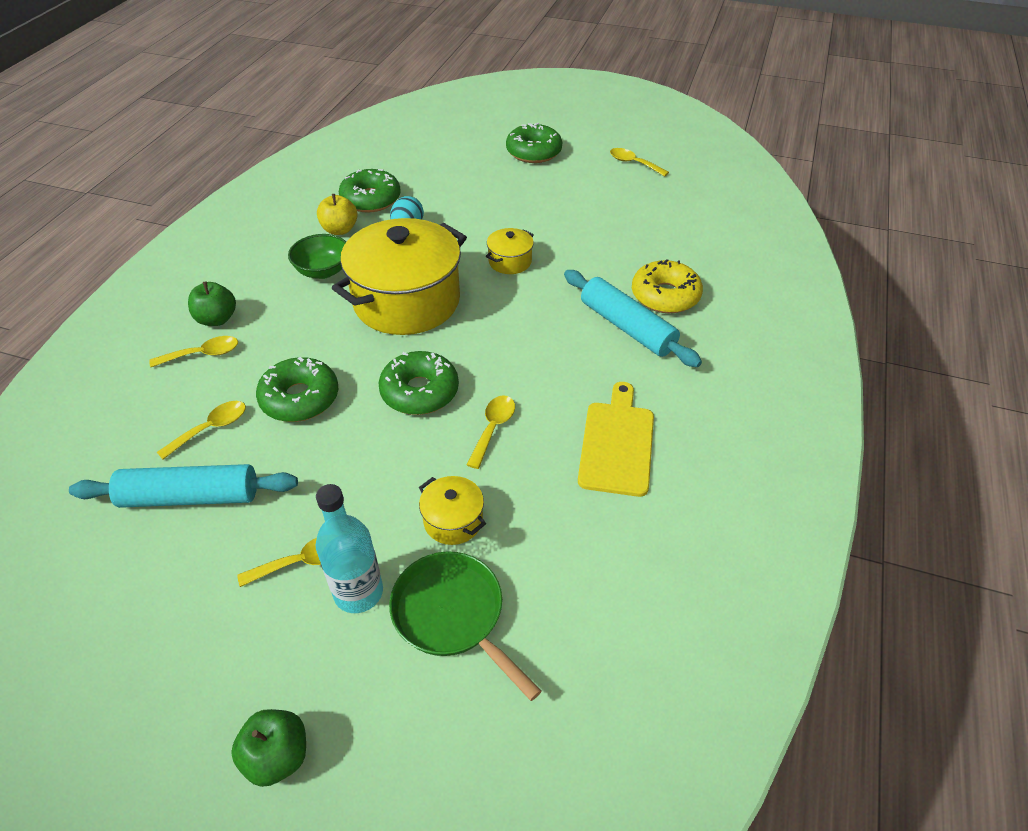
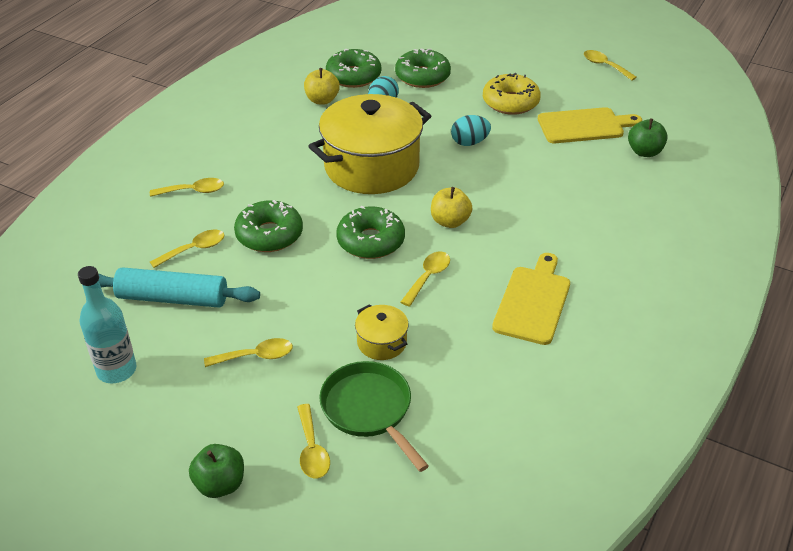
camera: 10 degrees right, 5 degrees down
(217, 319) = (208, 164): green apple -> green apple (644, 152)
(323, 271) = (302, 134): green bowl -> none
(358, 592) = (297, 384): turquoise bottle -> turquoise bottle (116, 370)
(390, 684) = (312, 450): none -> yellow spoon
(505, 357) = (450, 221): none -> yellow apple
(510, 261) = (469, 142): yellow pot -> turquoise egg
(533, 152) = (511, 47): green donut -> green donut (422, 76)
(627, 230) = (584, 126): none -> yellow cutting board
(627, 327) = (564, 209): turquoise rolling pin -> none
(665, 296) = (606, 186): yellow donut -> yellow donut (510, 102)

